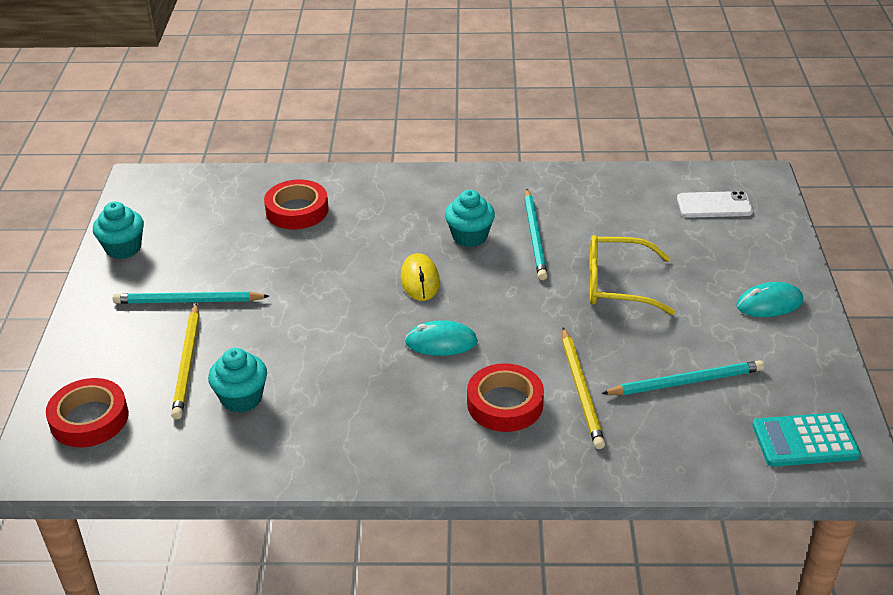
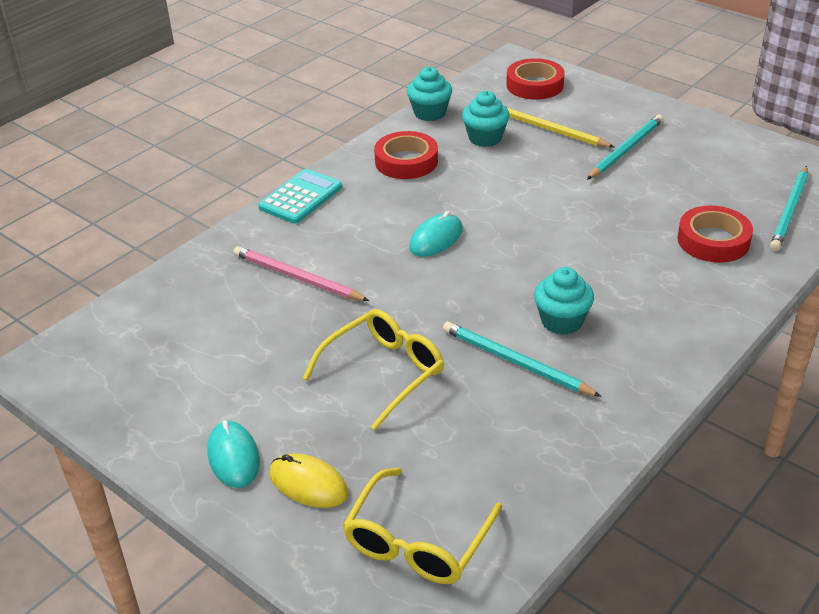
camera: 130 degrees right, 0 degrees up
(123, 248) = (735, 142): turquoise cupcake -> turquoise cupcake (430, 113)
(420, 280) = (528, 263): yellow mouse -> yellow mouse (308, 484)
(505, 404) = (334, 236): red tape -> red tape (406, 161)
(581, 390) = (297, 277): yellow pencil -> pink pencil
(686, 382) = (229, 335): turquoise pencil -> turquoise pencil (789, 211)
(714, 205) = (417, 541): white phone -> yellow glasses
(769, 303) = (233, 457): turquoise mouse -> turquoise mouse turned 45 degrees counterclockwise
(805, 441) = (95, 356): turquoise calculator -> turquoise calculator (301, 197)

